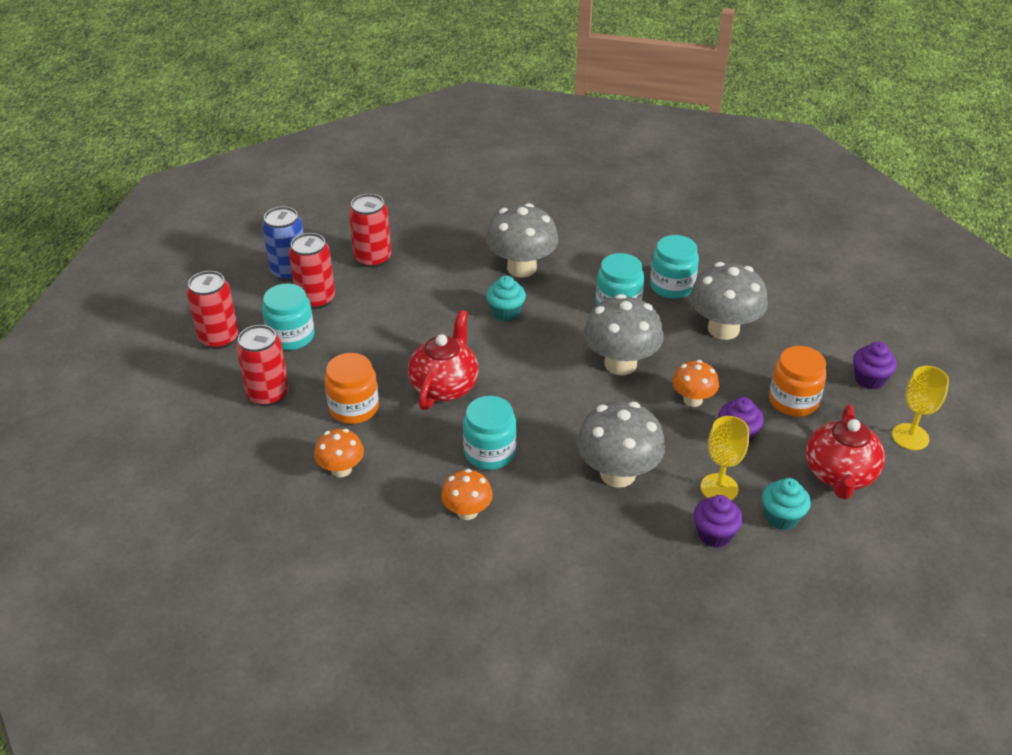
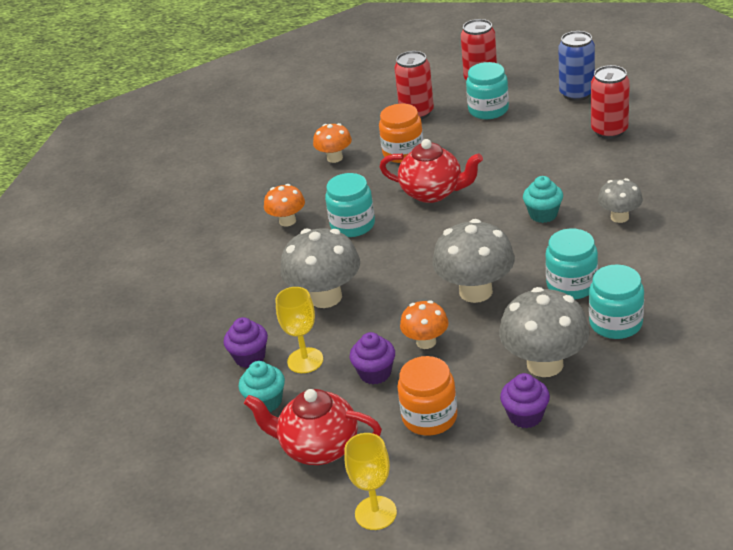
camera: 95 degrees right, 5 degrees down
(316, 299) = (541, 112): red can -> none
(521, 268) = (619, 217): grey mushroom -> grey mushroom, size x0.57
(869, 379) = (471, 485): purple cupcake -> purple cupcake (525, 416)

